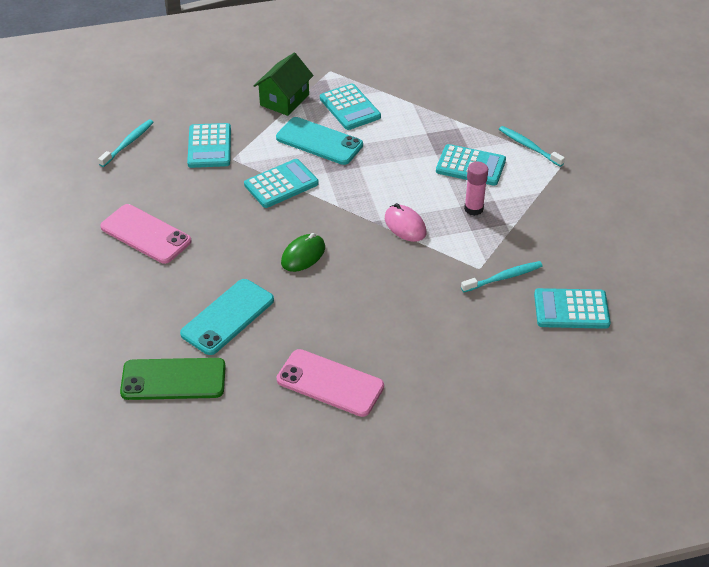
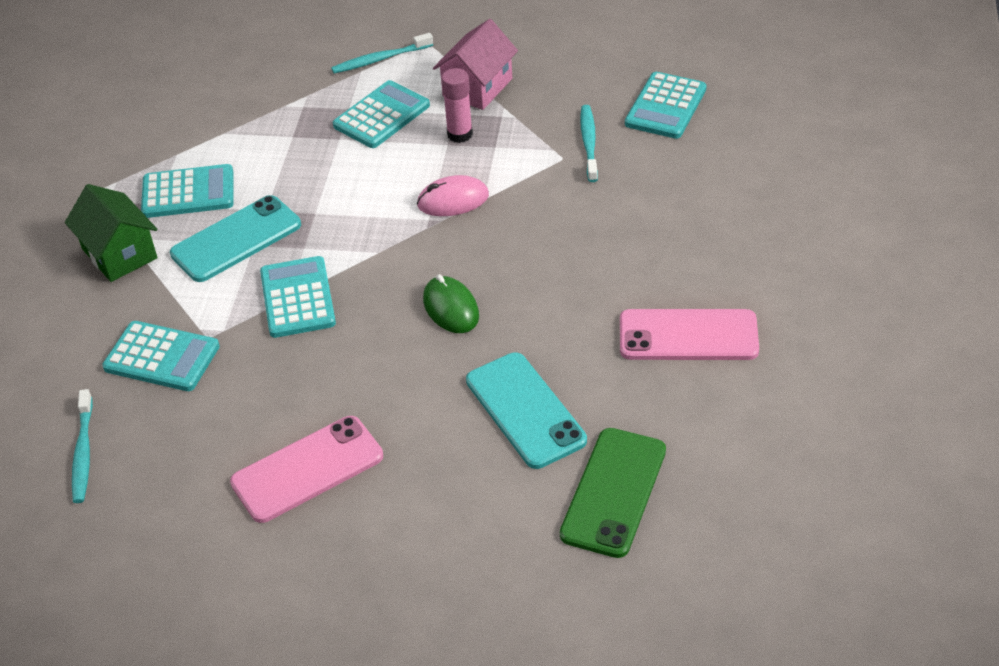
camera: 65 degrees left, 0 degrees up
(128, 143) = (83, 453): turquoise toothbrush -> turquoise toothbrush turned 150 degrees counterclockwise
(330, 383) = (688, 335): pink phone -> pink phone turned 45 degrees clockwise
(529, 202) = (477, 87): none -> pink house

